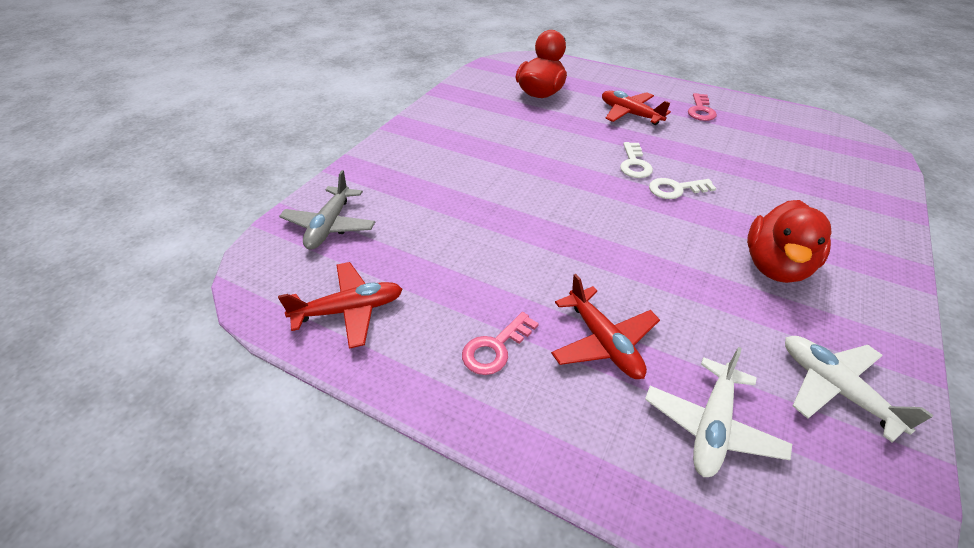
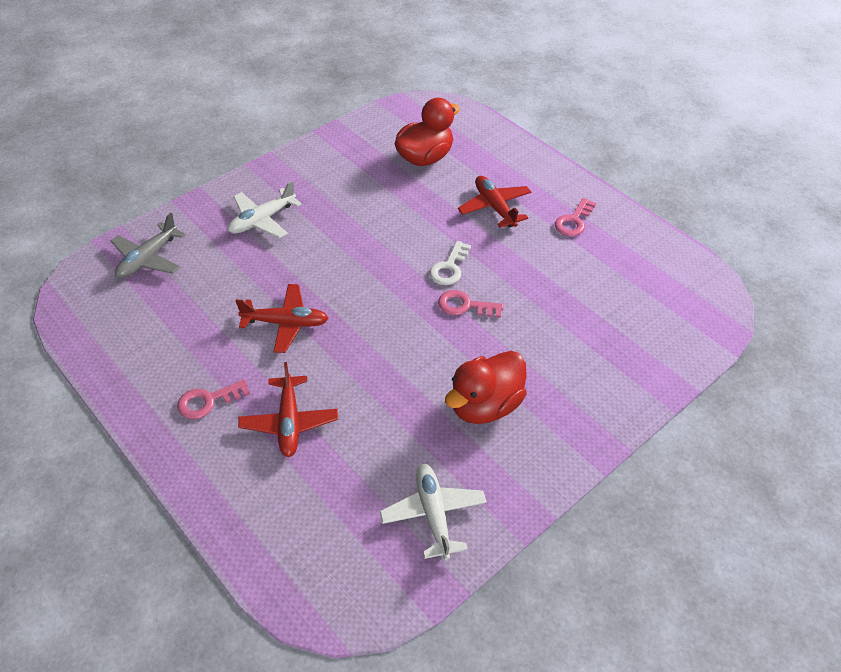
camera: 20 degrees right, 5 degrees up
(349, 310) = (123, 338): red plane -> red plane (286, 323)
(676, 189) = (465, 306): white key -> pink key
(711, 425) = (317, 506): white plane -> white plane (262, 220)

